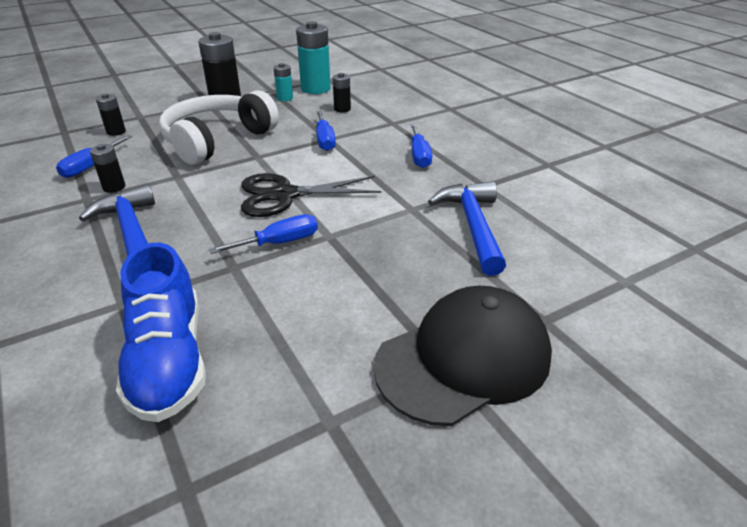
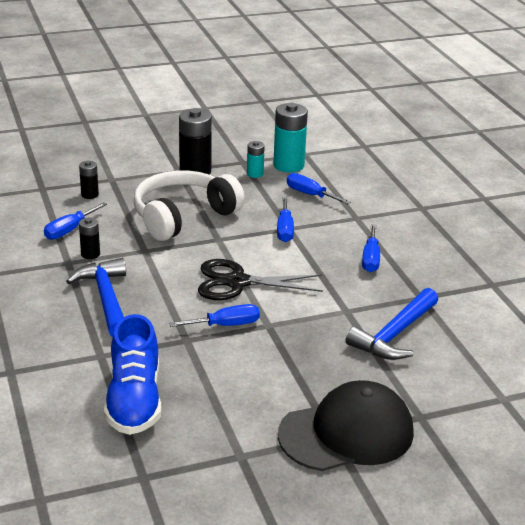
camera: 10 degrees right, 5 degrees down
(342, 109) = (310, 195): black battery -> blue screwdriver
(473, 226) = (394, 334): blue hammer -> blue hammer turned 150 degrees counterclockwise

